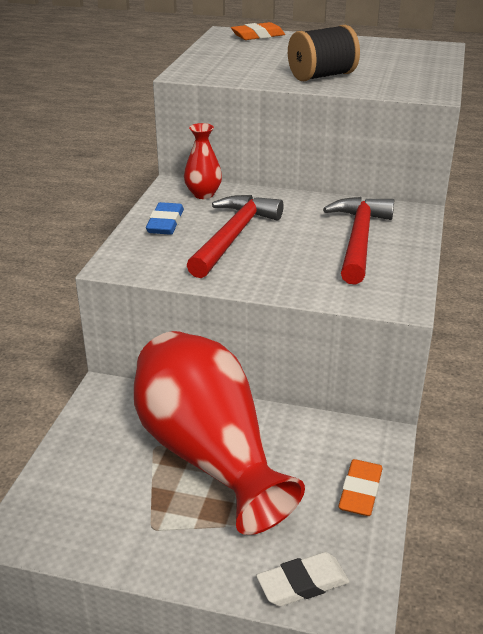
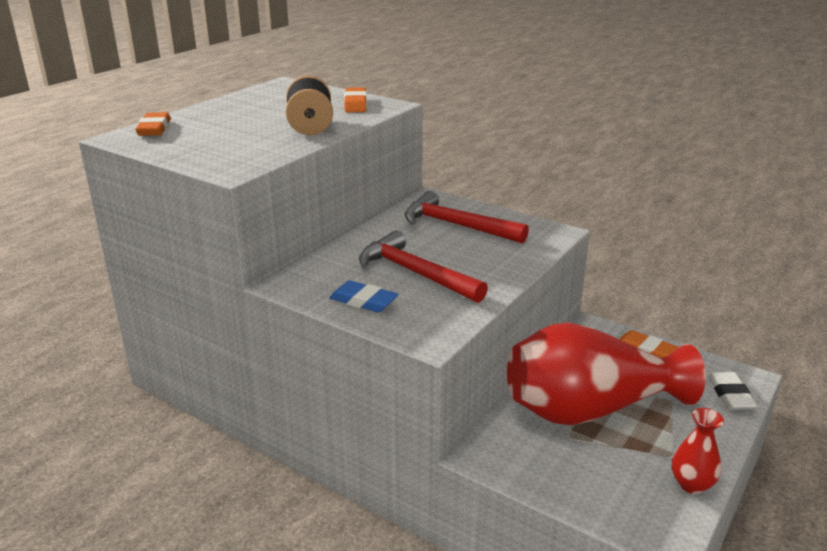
camera: 70 degrees left, 5 degrees down
(203, 194) = (317, 272): red vase -> red vase (691, 484)
(412, 80) = (355, 104): none -> orange eraser

